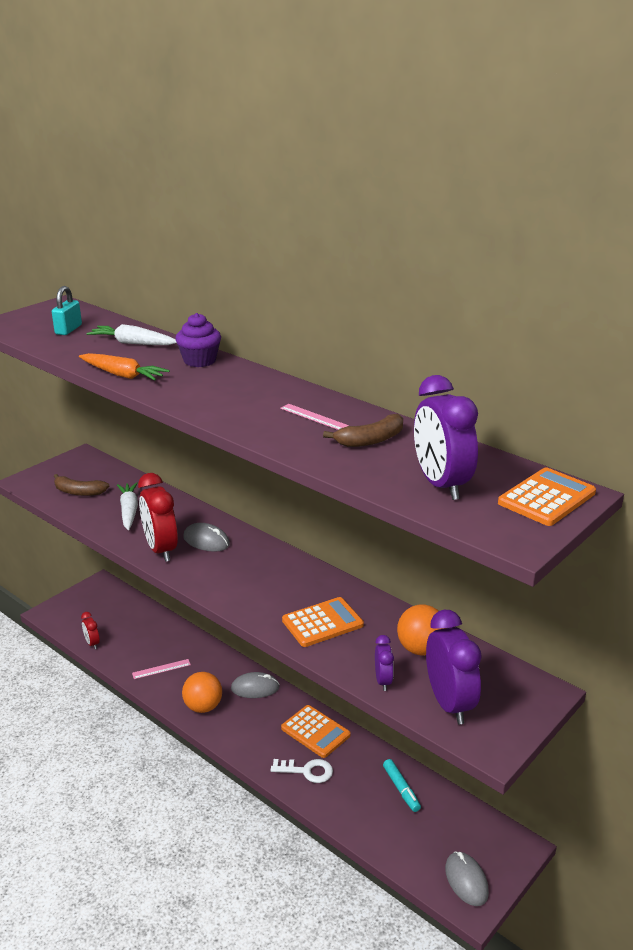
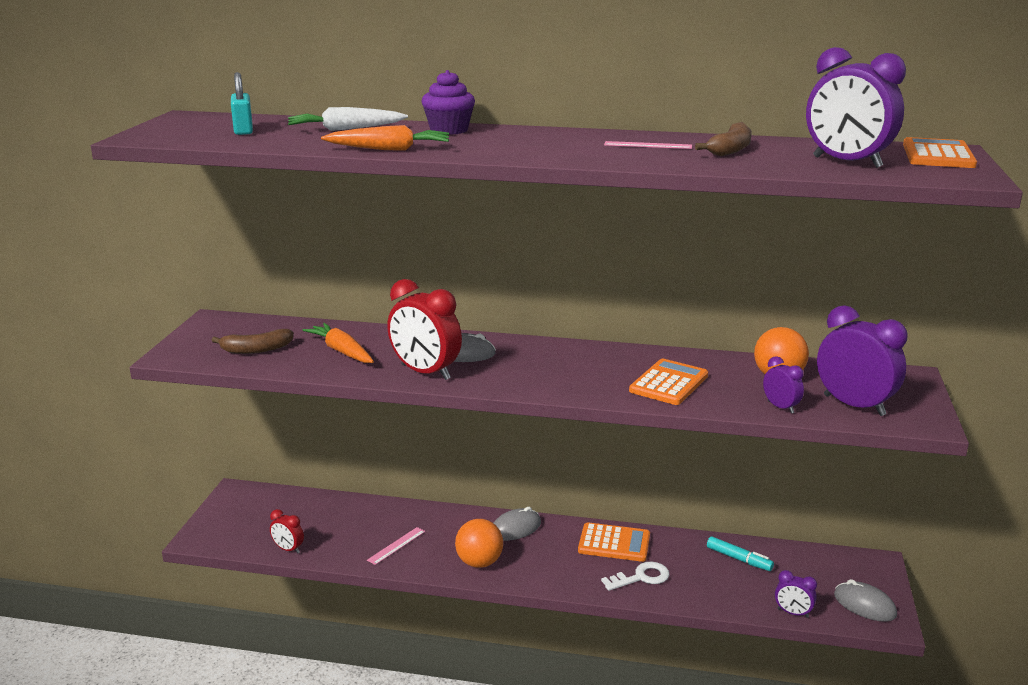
camera: 30 degrees left, 5 degrees down
(129, 511) = (341, 351): white carrot -> orange carrot
(396, 858) = (793, 613): none -> purple clock

